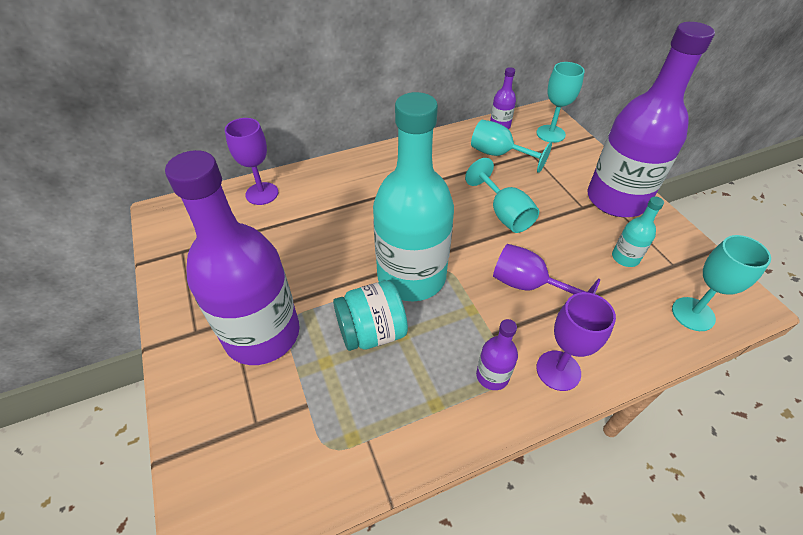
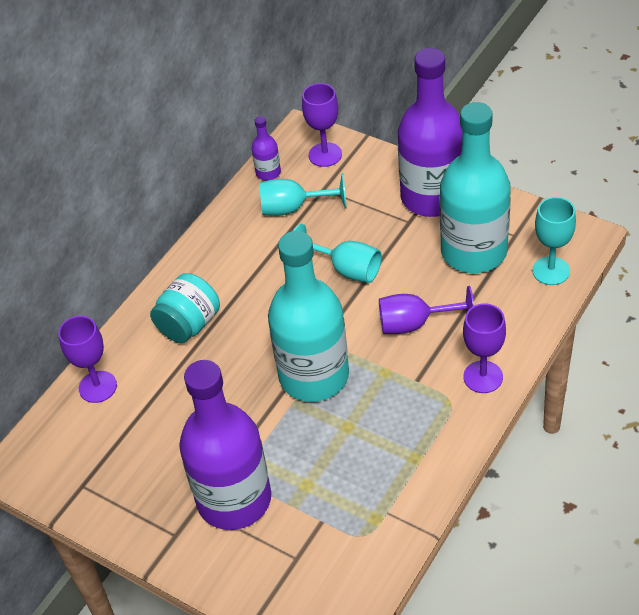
camera: 30 degrees left, 0 degrees up
(372, 332) = (322, 440): turquoise jar -> turquoise jar (189, 324)
(492, 376) = (439, 411): purple bottle -> none
(550, 134) = (325, 155): turquoise goblet -> purple goblet
(625, 258) = (474, 251): turquoise bottle -> turquoise bottle, size x2.42

